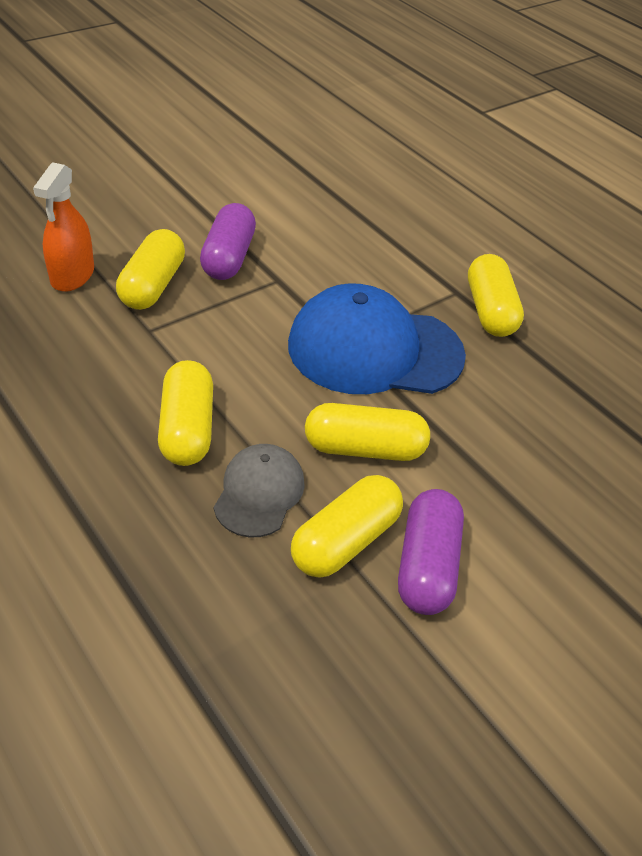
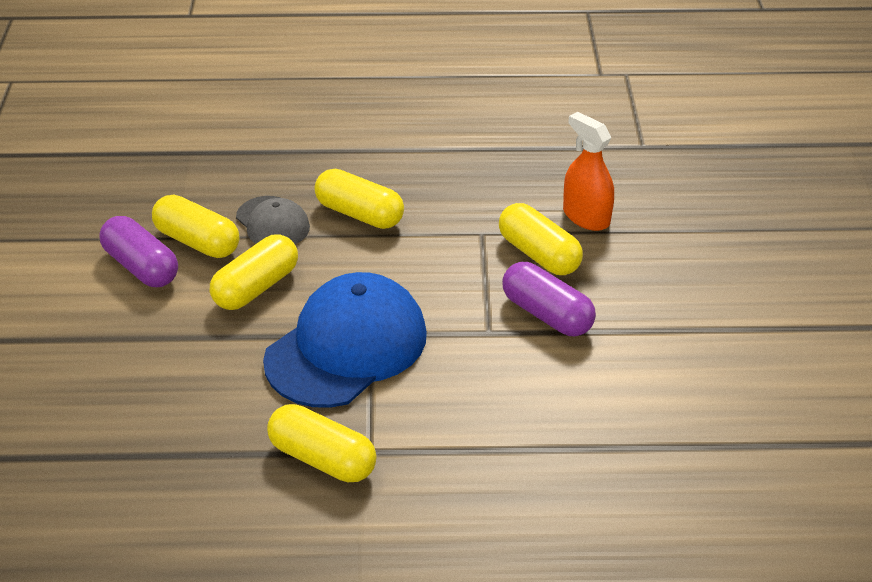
camera: 130 degrees right, 5 degrees down
(345, 541) = (197, 242): yellow capsule -> yellow capsule turned 45 degrees counterclockwise

